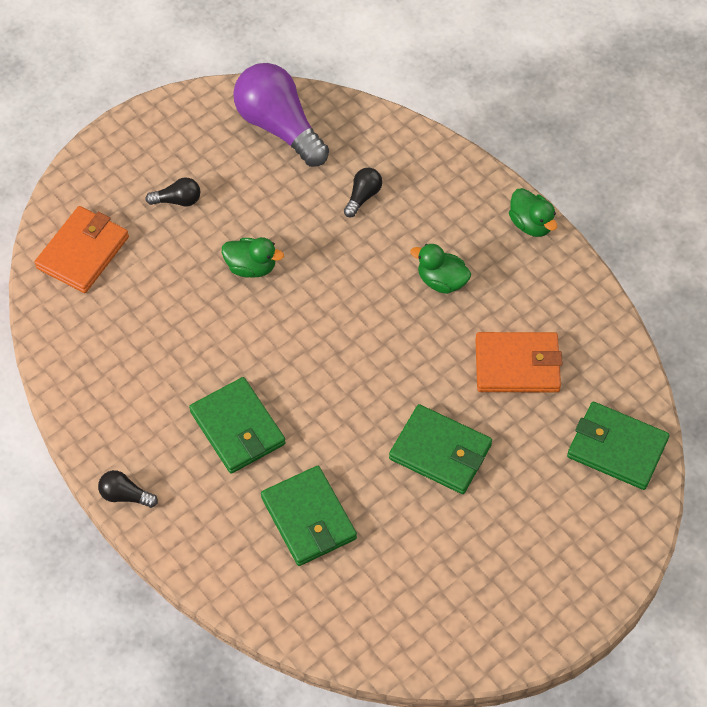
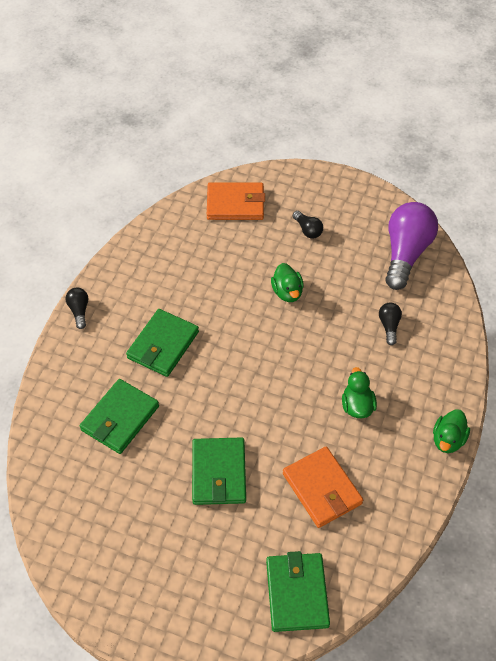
camera: 60 degrees right, 5 degrees down
(363, 196) = (389, 326): black light bulb -> black light bulb turned 90 degrees counterclockwise

